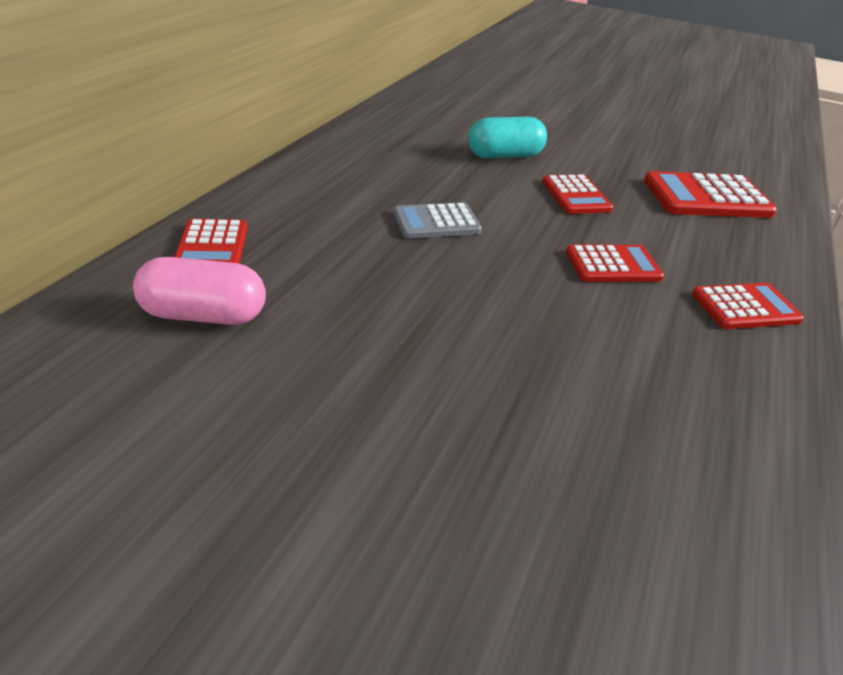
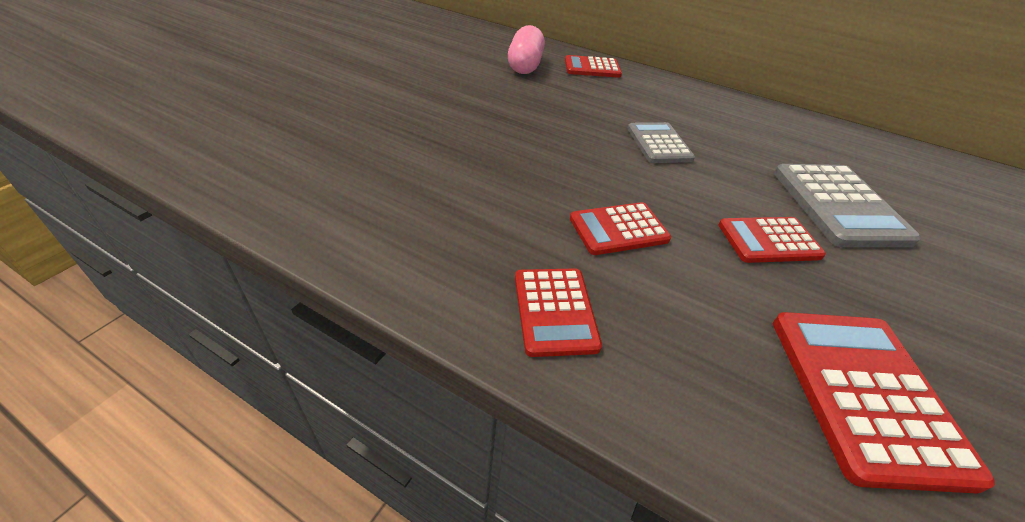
camera: 95 degrees right, 5 degrees up
(504, 156) = (838, 206): turquoise capsule -> grey calculator
(613, 265) = (618, 229): red calculator -> red calculator turned 75 degrees clockwise

